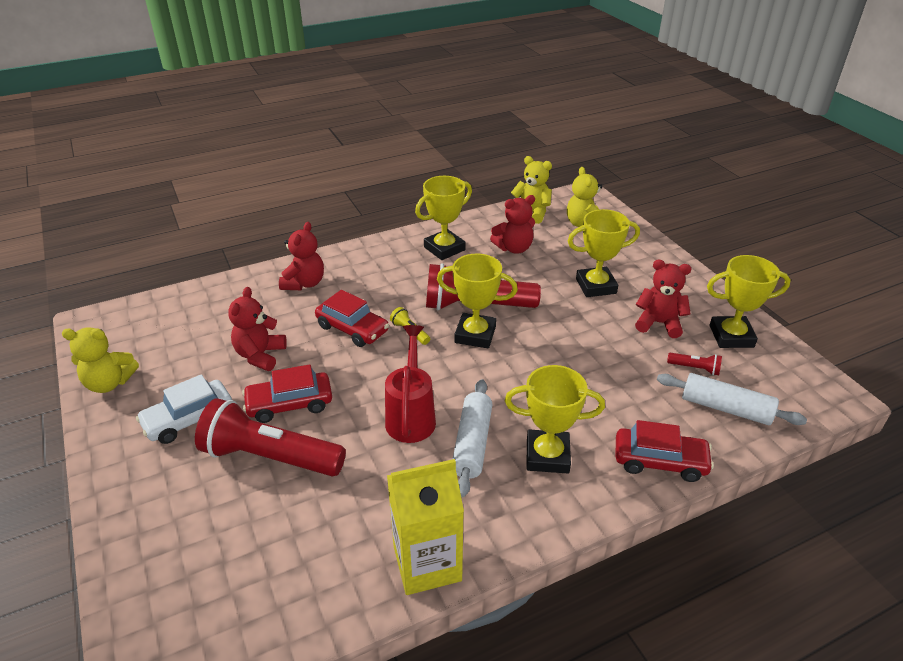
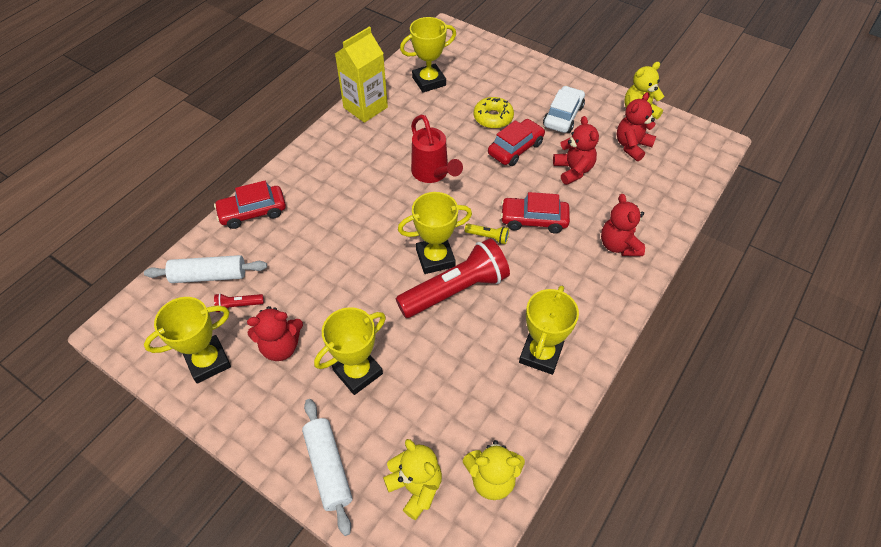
camera: 150 degrees right, 15 degrees up
(270, 457) = (493, 118): red flashlight -> yellow donut
(472, 443) = (381, 173): white rolling pin -> white rolling pin (328, 468)
(514, 248) = (471, 393): red teddy bear -> red teddy bear (632, 146)
(547, 456) = (329, 185): yellow trophy -> yellow trophy (429, 81)

